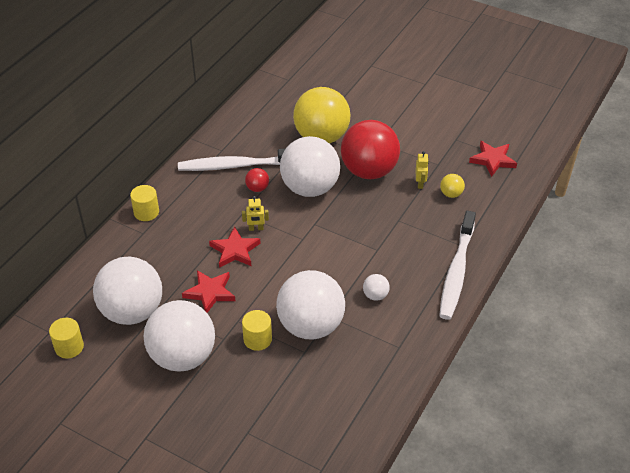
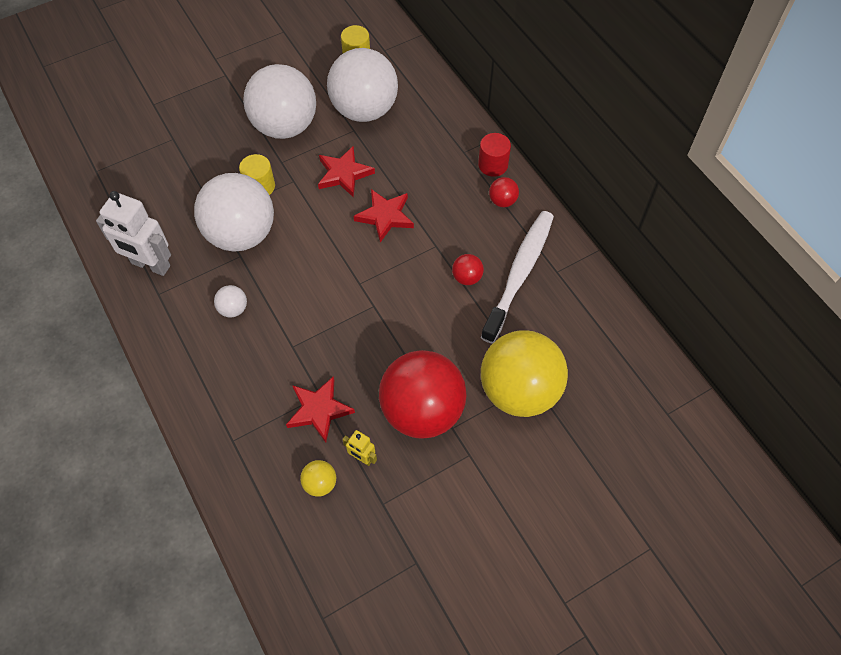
camera: 120 degrees right, 15 degrees up
(146, 212) = (493, 165): yellow cylinder -> red cylinder
(178, 195) = (502, 201): none -> red ball
(256, 228) = (404, 248): yellow robot -> none
(310, 188) = (433, 330): white ball -> none
(380, 367) = (150, 265): none -> white robot
(456, 271) = (202, 408): white toothbrush -> none
(492, 160) = (344, 584): red star -> red star (319, 410)

